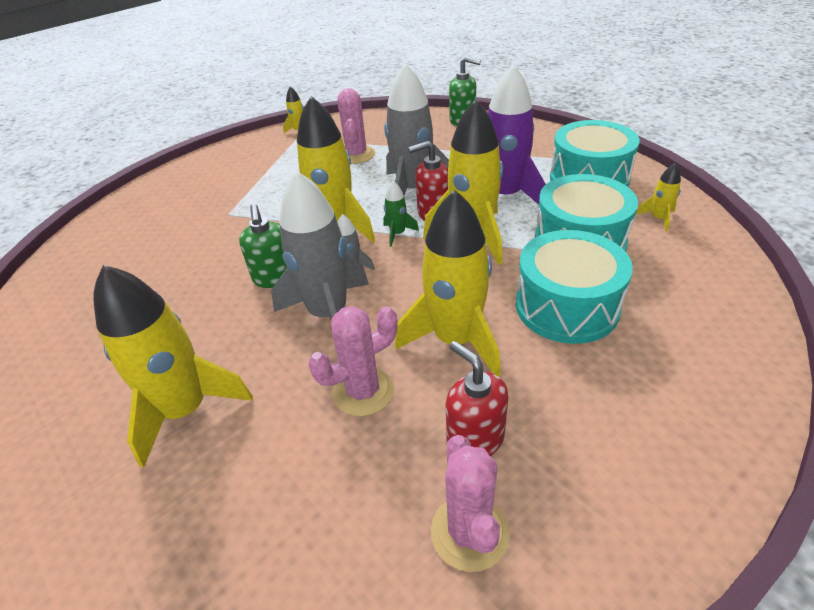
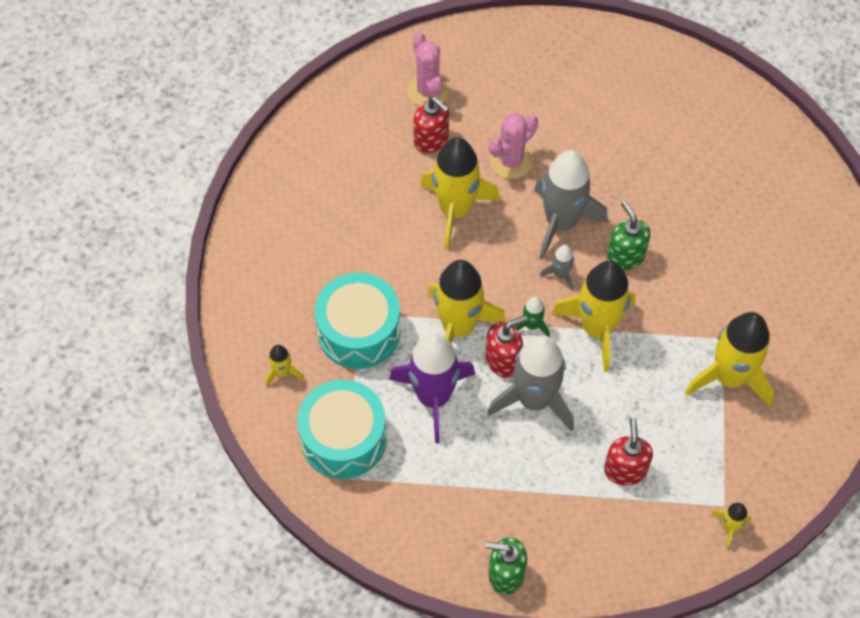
camera: 165 degrees right, 20 degrees up
(186, 410) = (626, 133): yellow rocket -> yellow rocket (729, 377)
(356, 155) = (625, 469): pink cactus -> red soap dispenser
(566, 306) = (373, 252): turquoise drum -> none

